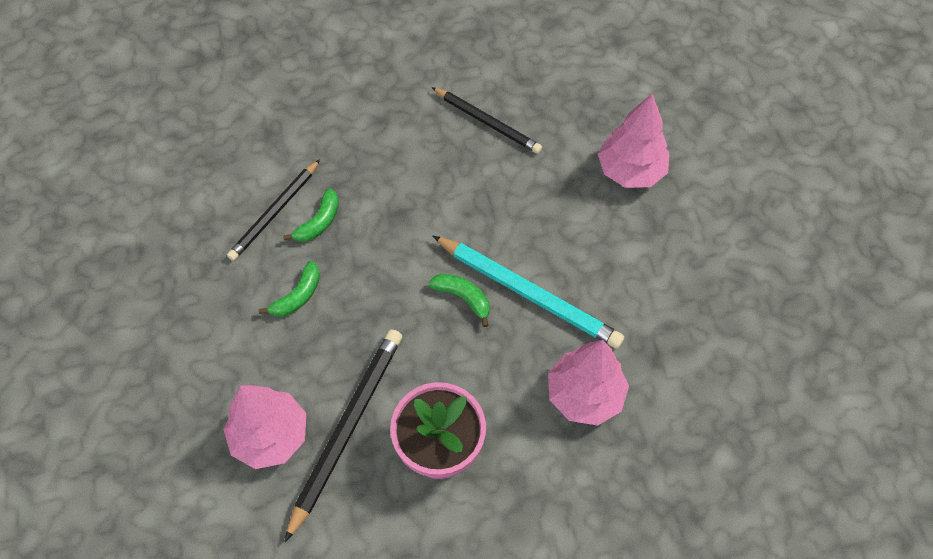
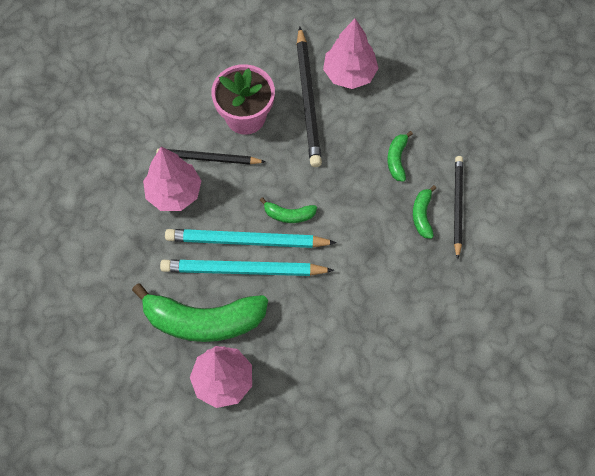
camera: 150 degrees right, 5 degrees up
(487, 122) = (358, 364): black pencil -> black pencil (209, 158)
(550, 265) = (243, 270): none -> turquoise pencil
(622, 235) = (203, 320): none -> green banana

